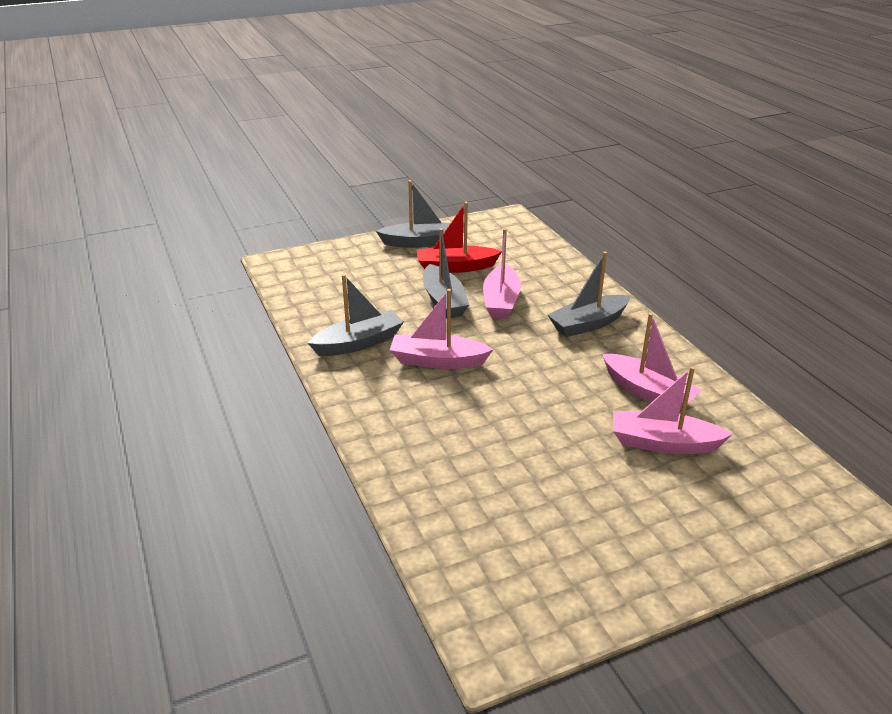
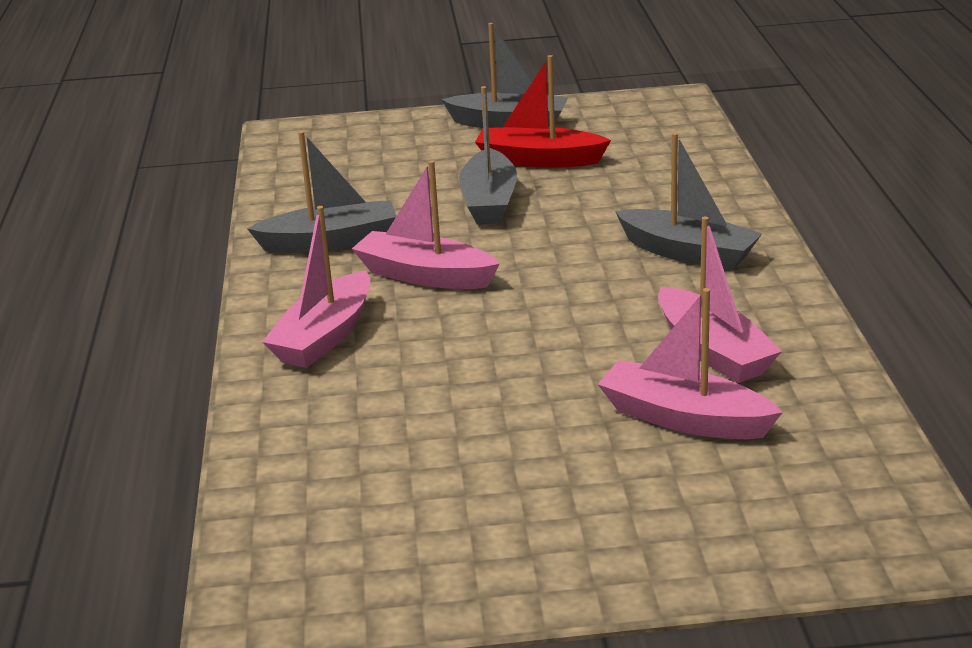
camera: 20 degrees right, 5 degrees down
(501, 301) = (574, 210): pink boat -> pink boat (324, 336)
(588, 324) = (688, 253): grey boat -> grey boat turned 135 degrees counterclockwise

